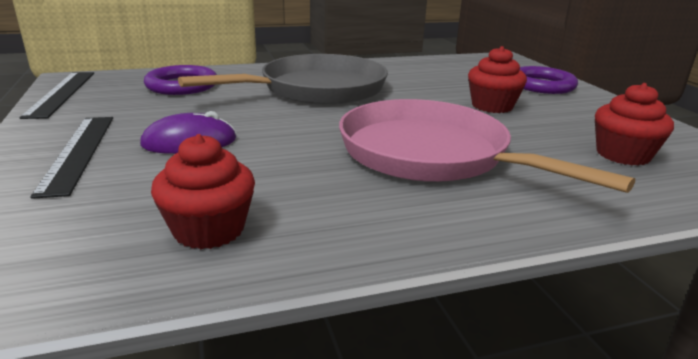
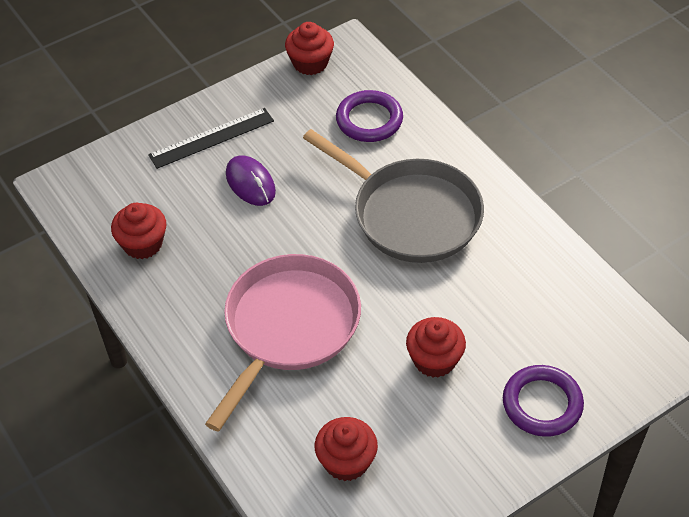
camera: 75 degrees right, 25 degrees up
(62, 93) = (310, 63): black ruler -> red cupcake

